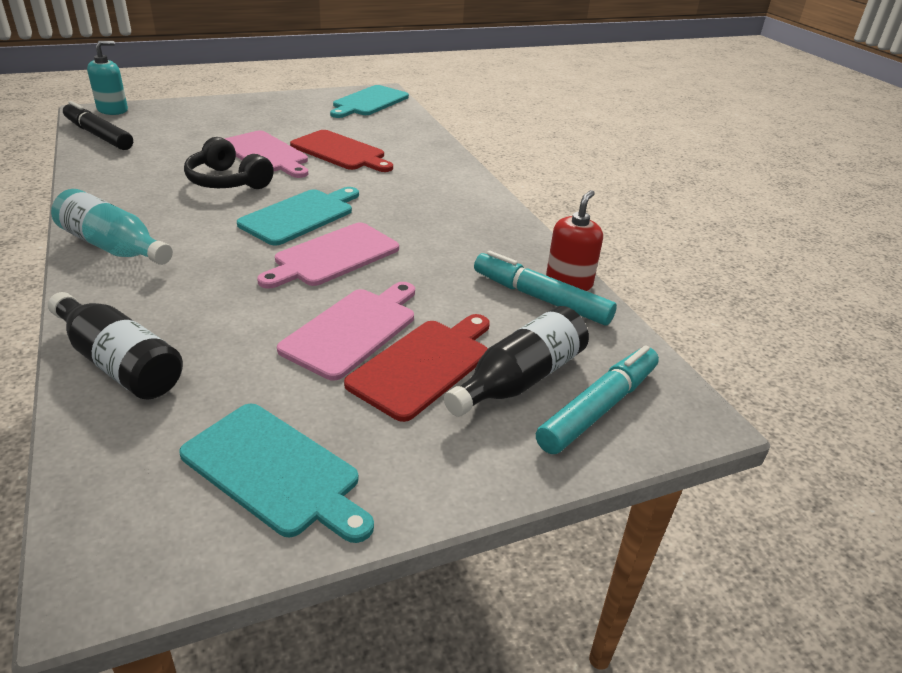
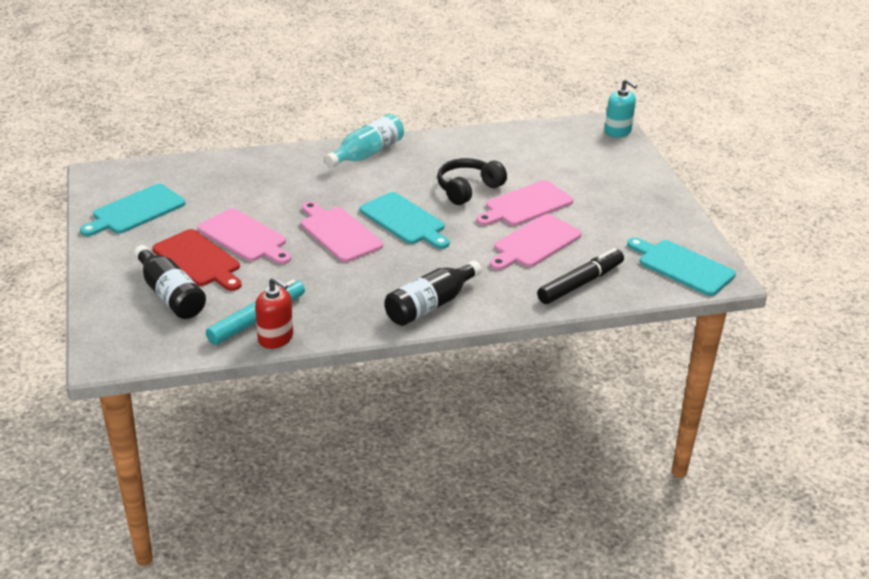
camera: 100 degrees right, 0 degrees up
(99, 135) = (558, 131): black marker -> black marker (580, 283)
(119, 363) = (239, 166): black bottle -> black bottle (430, 305)
(340, 152) = (535, 243): red cutting board -> pink cutting board
(598, 408) = (130, 320): turquoise marker -> none

